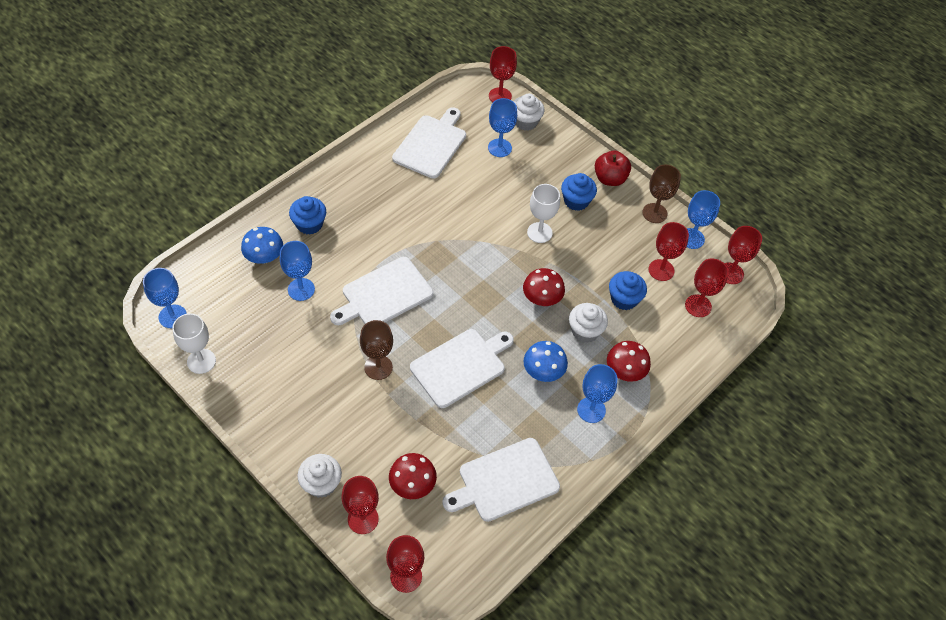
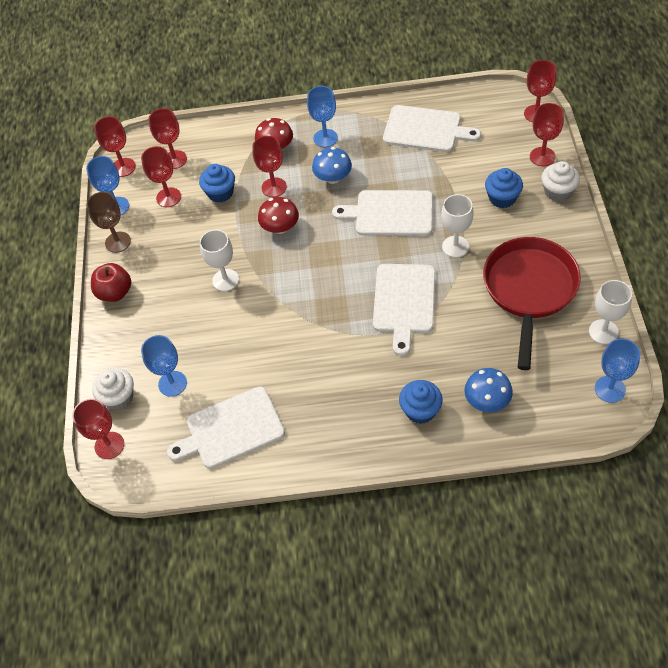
camera: 130 degrees left, 0 degrees up
(286, 363) = (529, 290): none -> red pan
(301, 289) = (473, 348): blue goblet -> none
(378, 367) = (455, 246): brown goblet -> white goblet
(384, 294) = (404, 302): white cutting board -> white cutting board turned 90 degrees clockwise
(412, 484) = (491, 159): red mushroom -> none
(576, 201) = (165, 289): blue cupcake -> blue cupcake (502, 198)
(585, 331) = (274, 187): white cupcake -> red goblet

